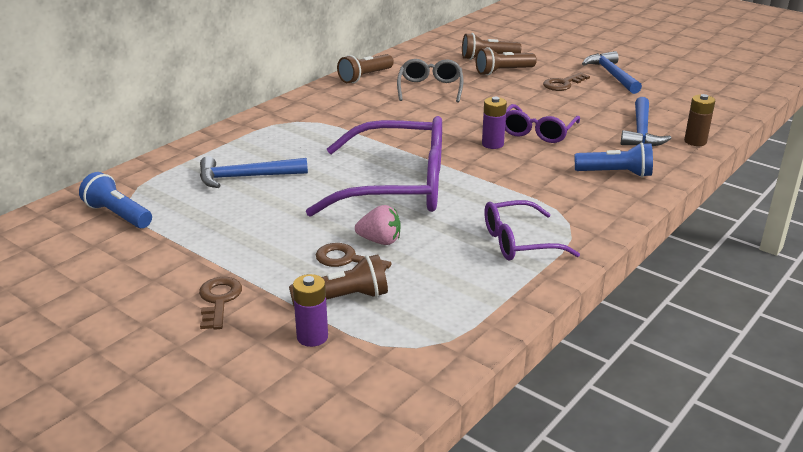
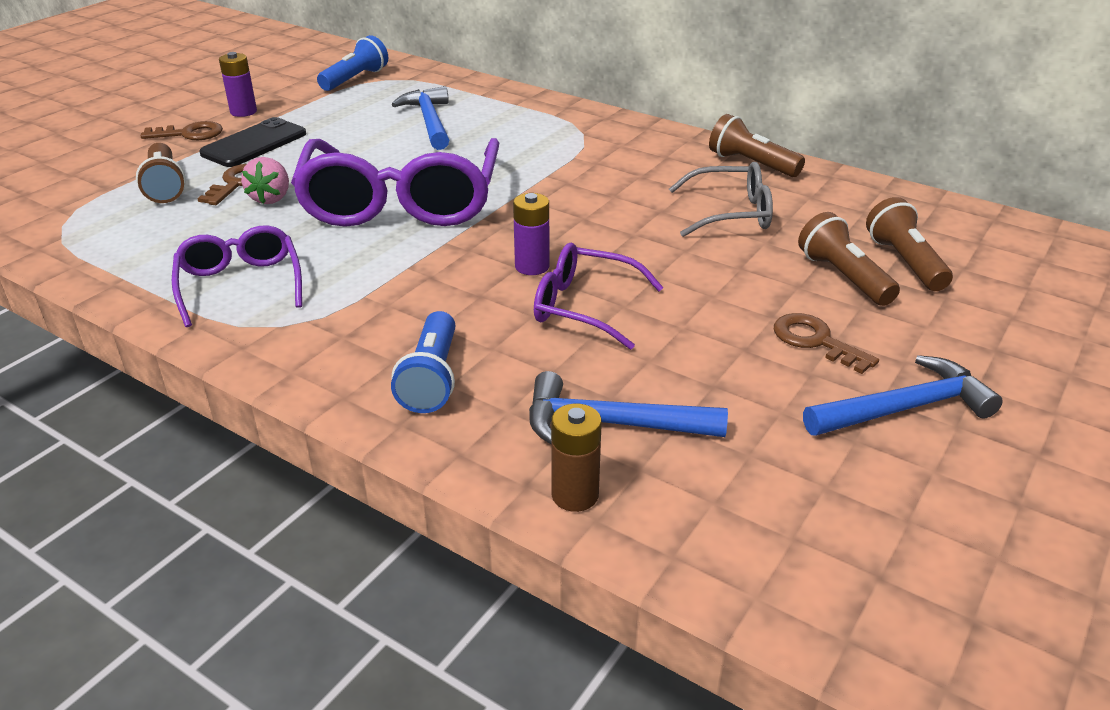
camera: 85 degrees right, 5 degrees up
(261, 259) = (254, 144): none -> black phone
(312, 337) = (108, 177): purple battery -> purple battery (243, 112)

